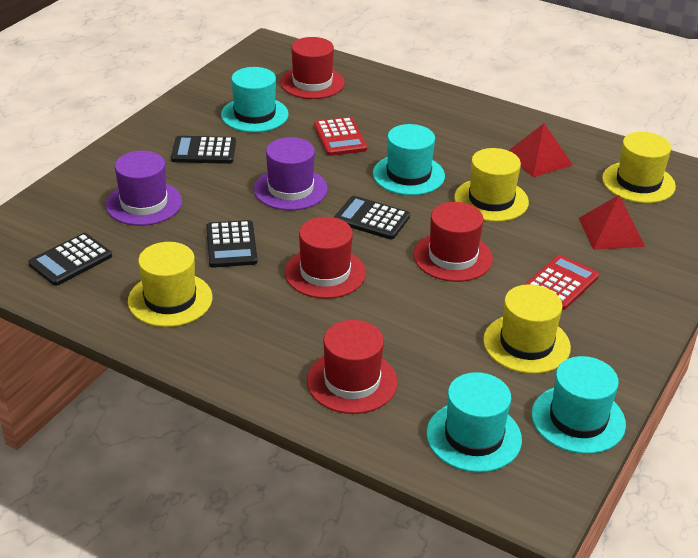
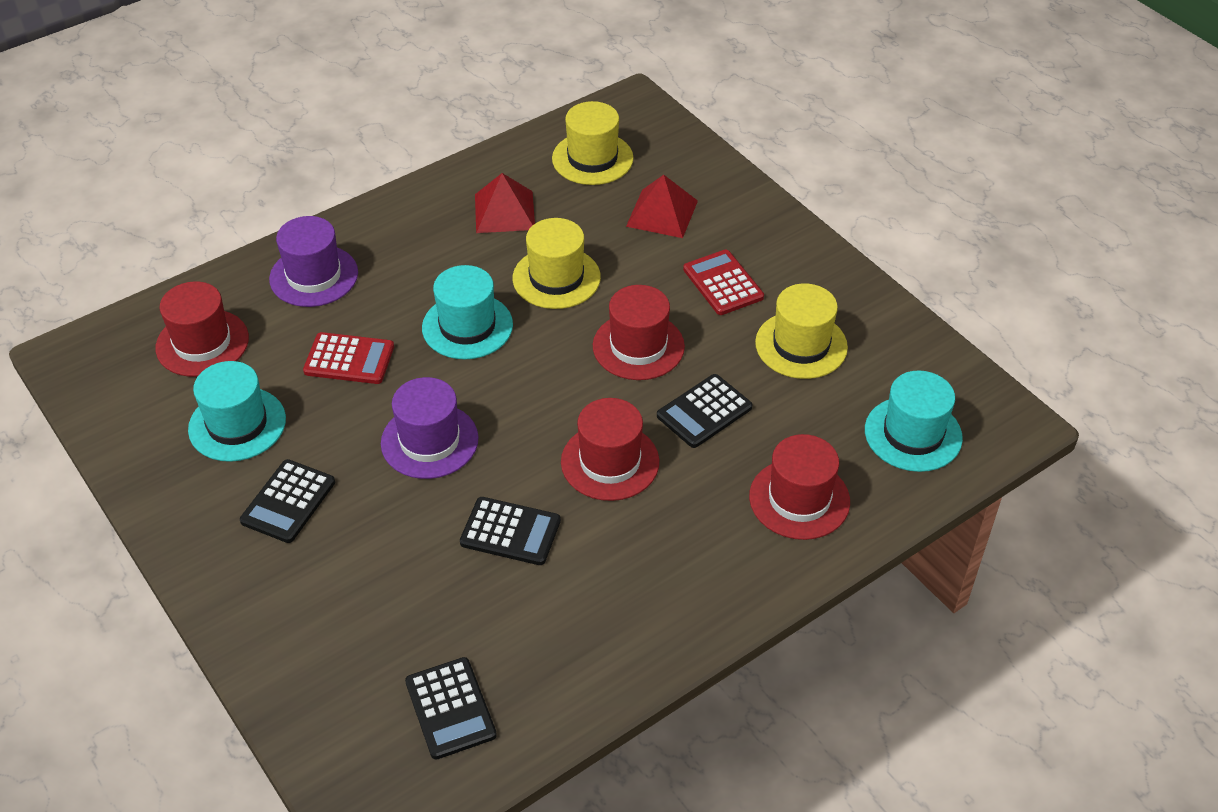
camera: 65 degrees left, 10 degrees up
(144, 203) = (369, 598): purple hat -> purple hat (314, 276)
(170, 299) = (585, 621): yellow hat -> none
(371, 219) = (532, 388): black calculator -> black calculator (704, 412)
(578, 419) = (918, 352): turquoise hat -> none

